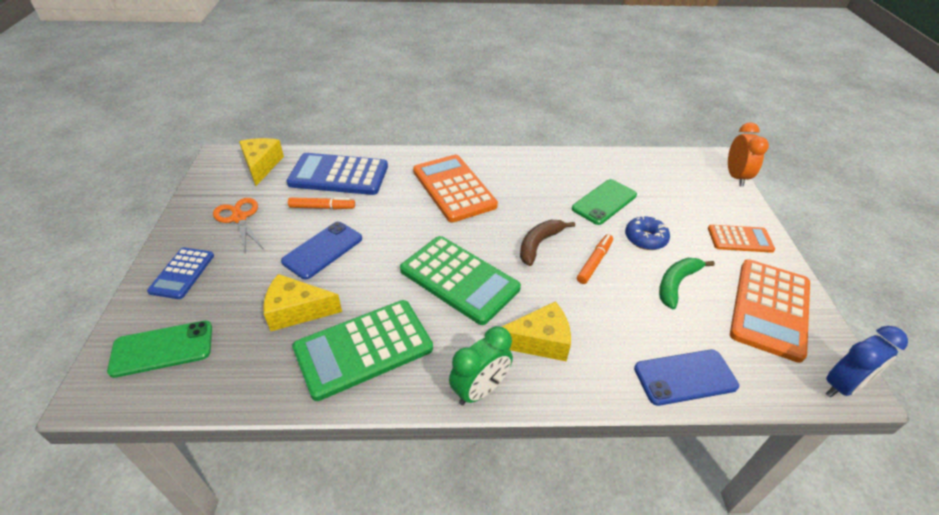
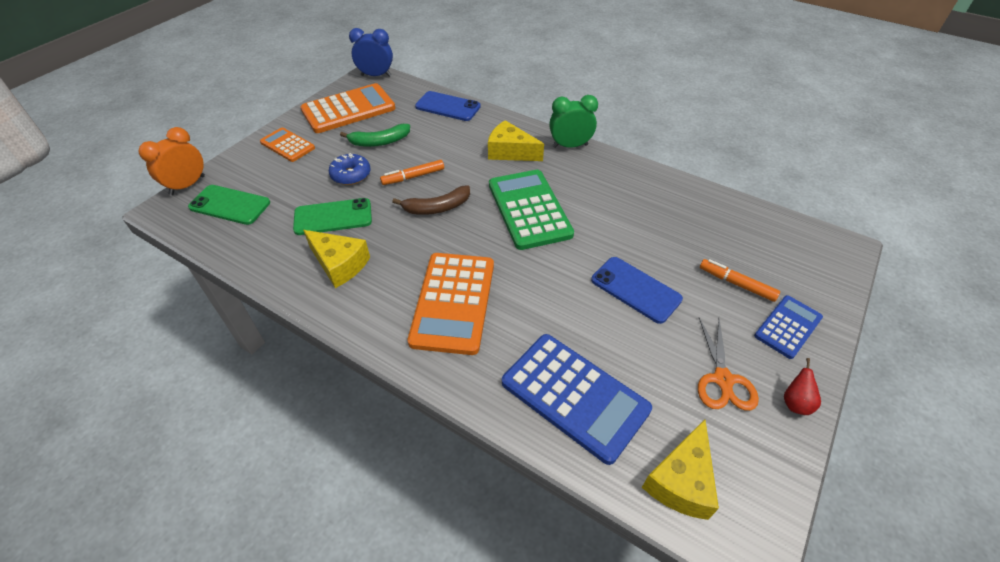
camera: 145 degrees left, 5 degrees up
(162, 349) = (795, 257): green phone -> green phone (230, 205)
(184, 224) = (795, 403): none -> red pear
(297, 311) = (677, 241): yellow cheese -> yellow cheese (339, 264)
(322, 207) = (617, 347): orange marker -> orange marker (736, 284)
(323, 250) = (635, 289): blue phone -> blue phone turned 60 degrees clockwise
(363, 349) = (633, 194): green calculator -> none

